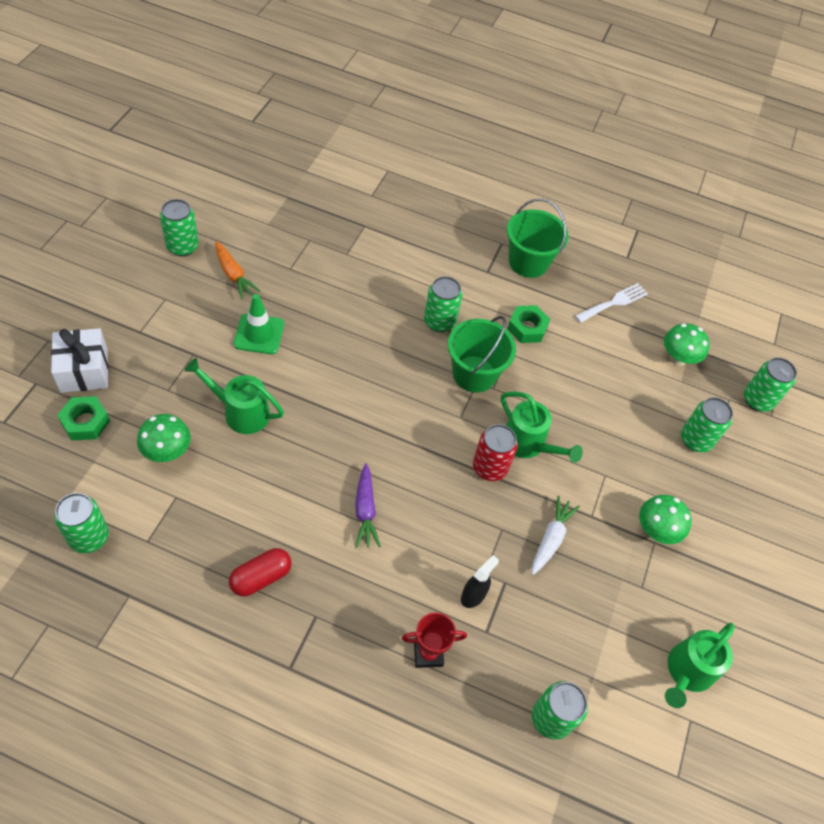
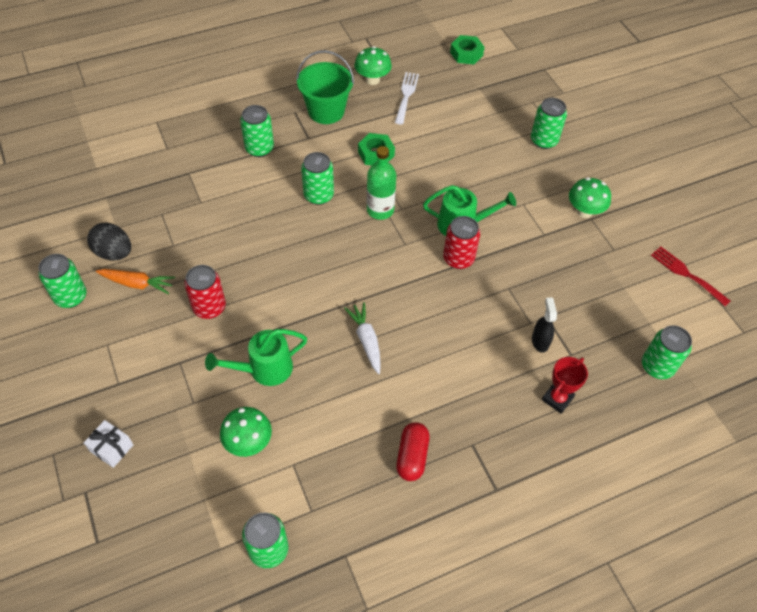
camera: 40 degrees left, 0 degrees up
(84, 370) = (111, 448): white gift -> white gift, size x0.62
(85, 422) = (161, 480): green nut -> green nut (466, 54)
(245, 240) = (114, 253): none -> black egg
(259, 334) = (209, 307): green traffic cone -> red can
(365, 510) = (421, 353): purple carrot -> none
(474, 374) = (380, 210): green bucket -> green bottle
(551, 539) = (540, 268): white carrot -> white carrot (366, 340)
(678, 358) = (480, 100): green mushroom -> green mushroom (372, 79)
(686, 673) = (686, 274): green watering can -> red fork
(757, 400) = (547, 89): green can -> green can (259, 148)

